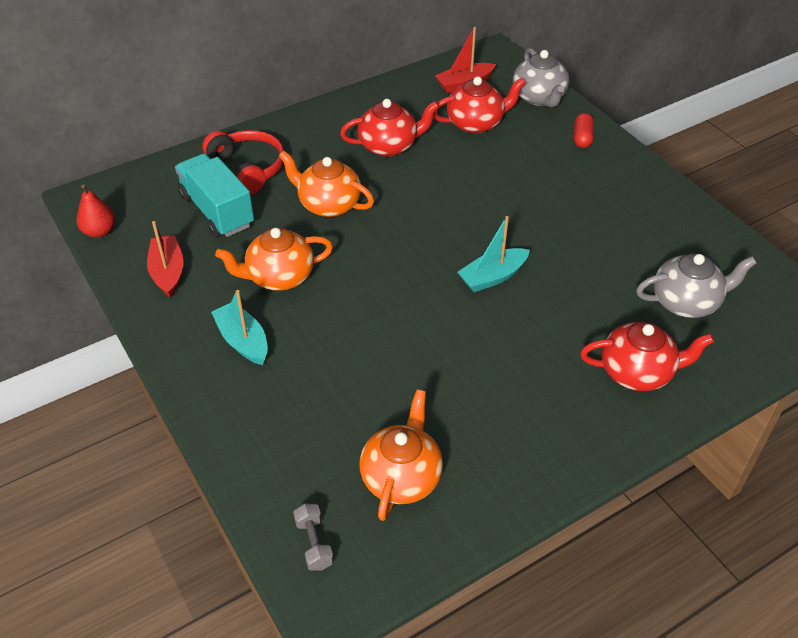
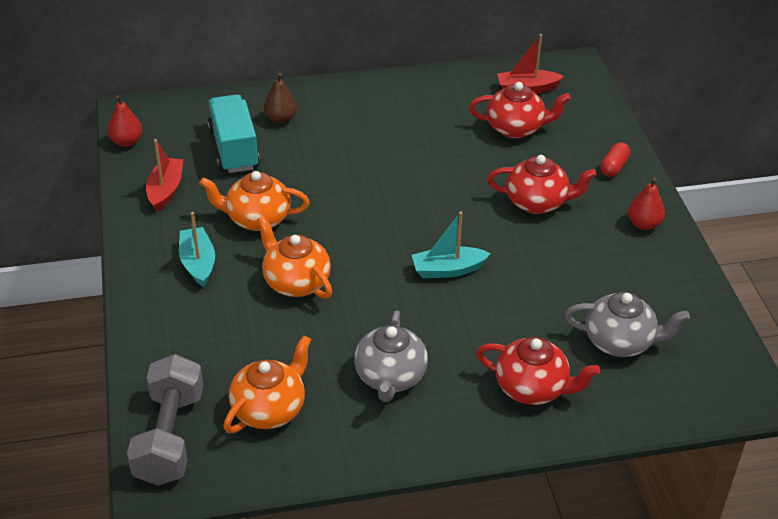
camera: 20 degrees right, 5 degrees down
(248, 168) = (280, 119): red headphones -> brown pear
(314, 543) = (169, 437): grey dumbbell -> grey dumbbell, size x2.25
(328, 204) = (334, 168): orange teapot -> orange teapot (295, 282)
(389, 146) = (420, 129): red teapot -> red teapot (537, 202)
(539, 98) = (594, 119): grey teapot -> grey teapot (390, 378)
(639, 184) = (643, 224): none -> red pear

